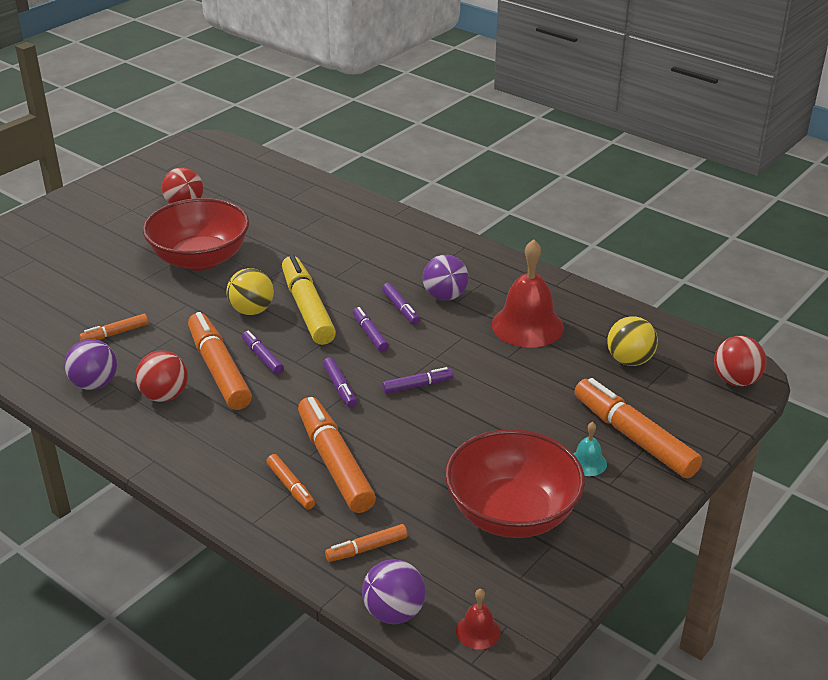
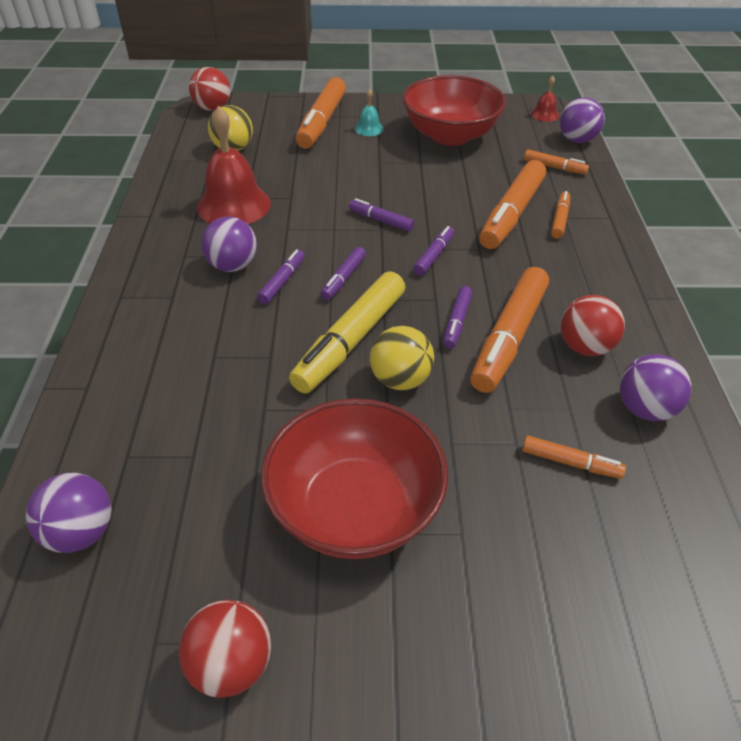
camera: 130 degrees left, 10 degrees up
(297, 193) = (81, 532): none -> purple ball

